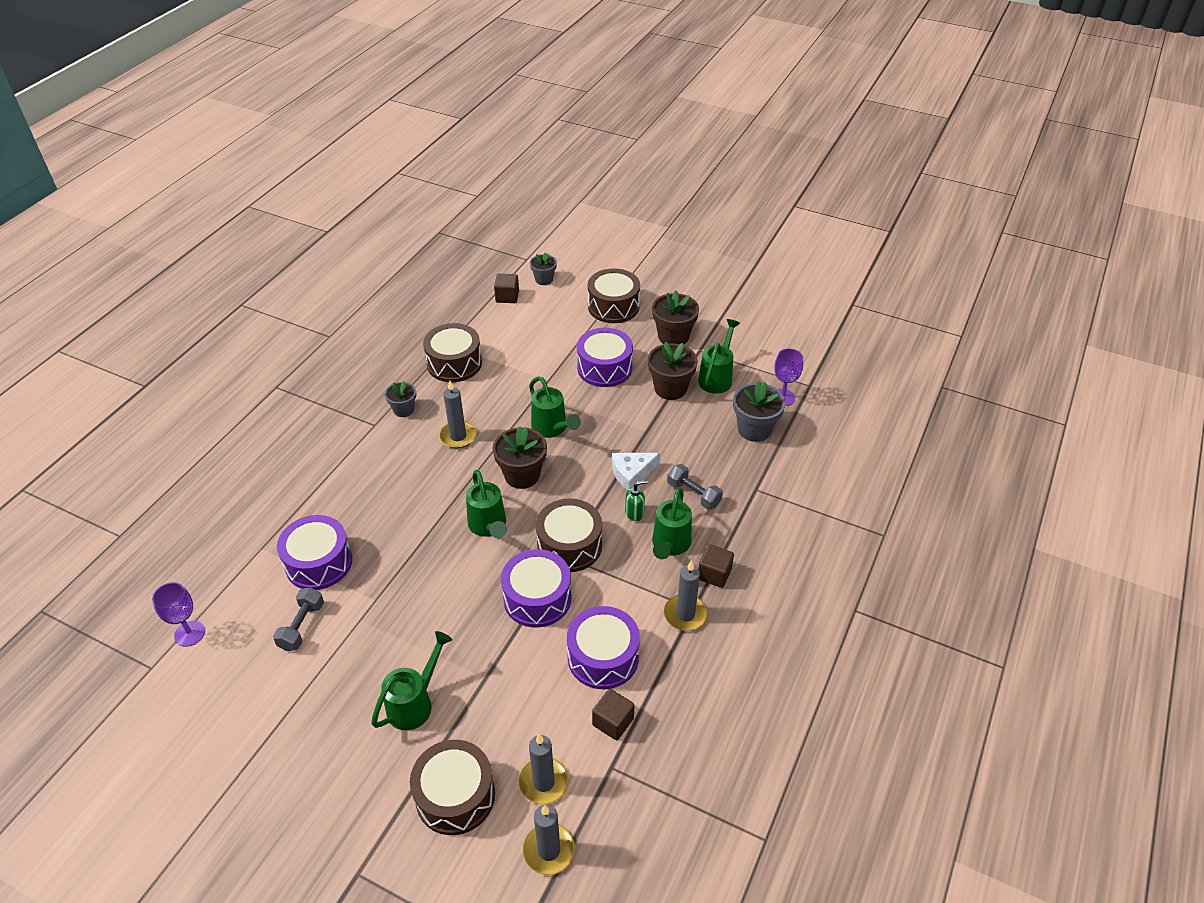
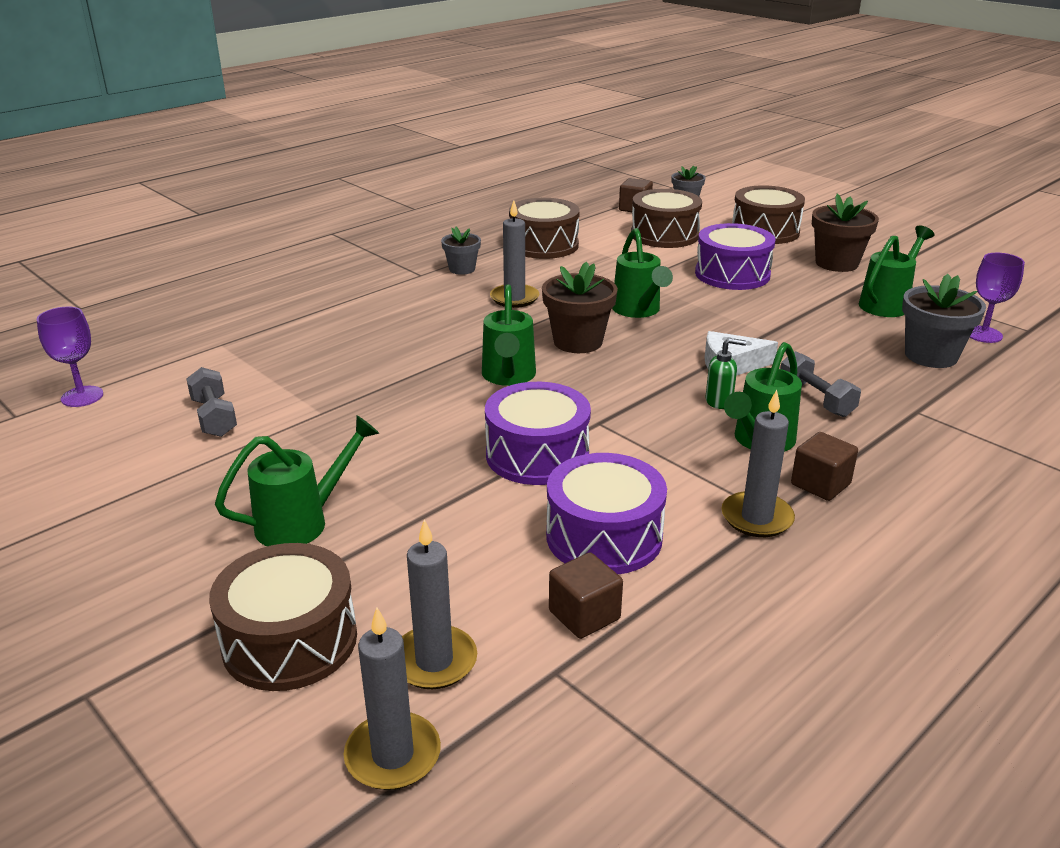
camera: 20 degrees right, 15 degrees down
(302, 626) = (214, 417): grey dumbbell -> grey dumbbell turned 60 degrees counterclockwise
(319, 563) = (276, 368): purple drum -> none
(569, 545) = (610, 414): brown drum -> brown drum (664, 235)
(670, 388) = (816, 303): brown flower pot -> none

